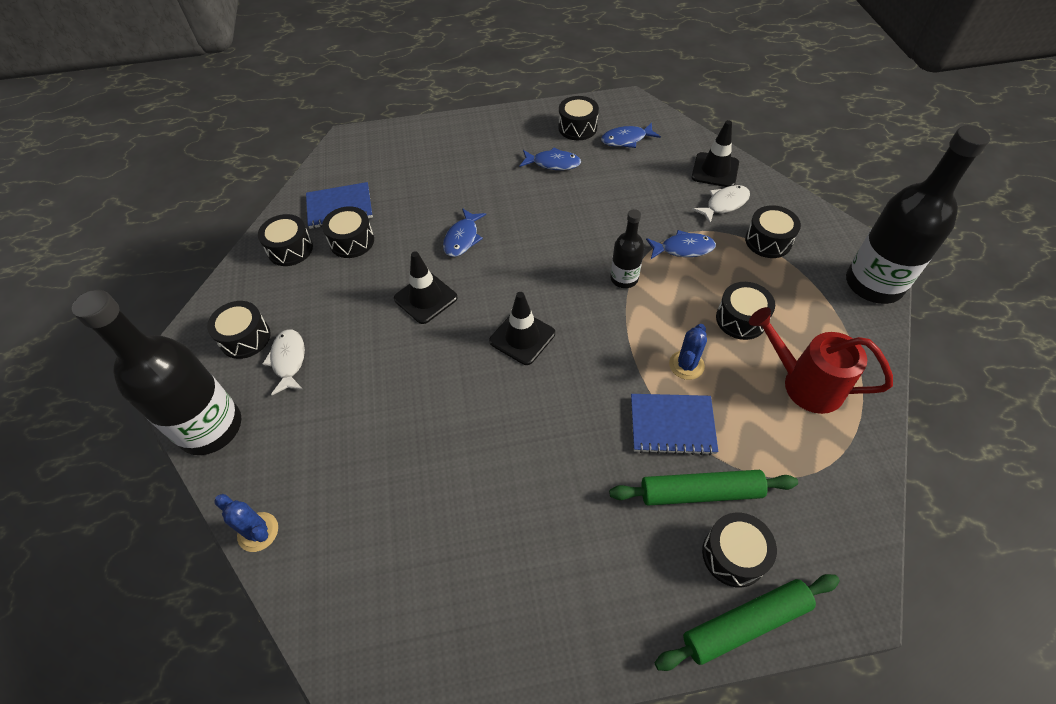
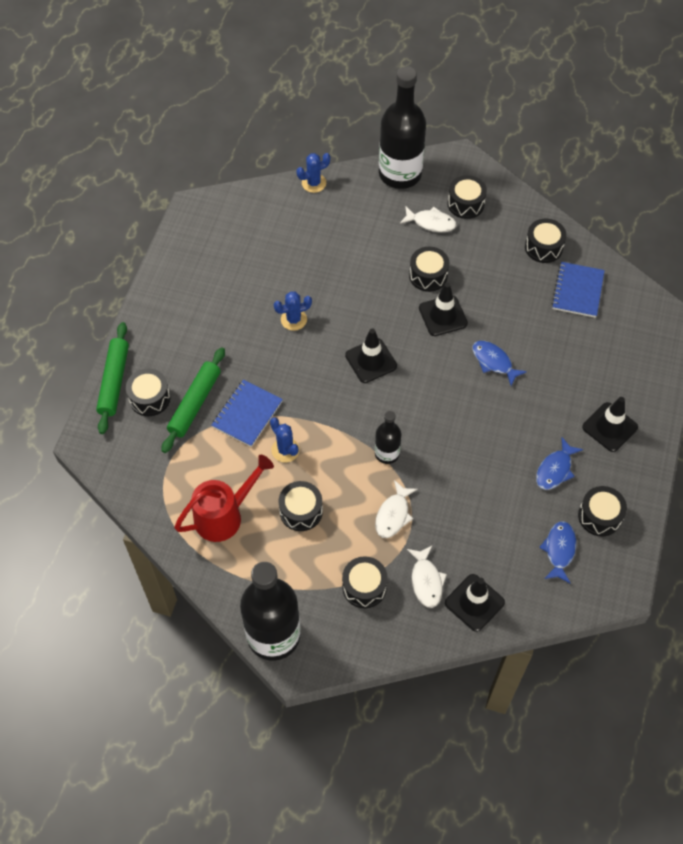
camera: 115 degrees right, 5 degrees up
(352, 241) = (531, 288): black drum -> black drum (428, 275)
(487, 145) = (609, 427): none -> black traffic cone
(510, 441) = (293, 319): none -> blue cactus
(683, 248) = (393, 515): blue fish -> white fish

